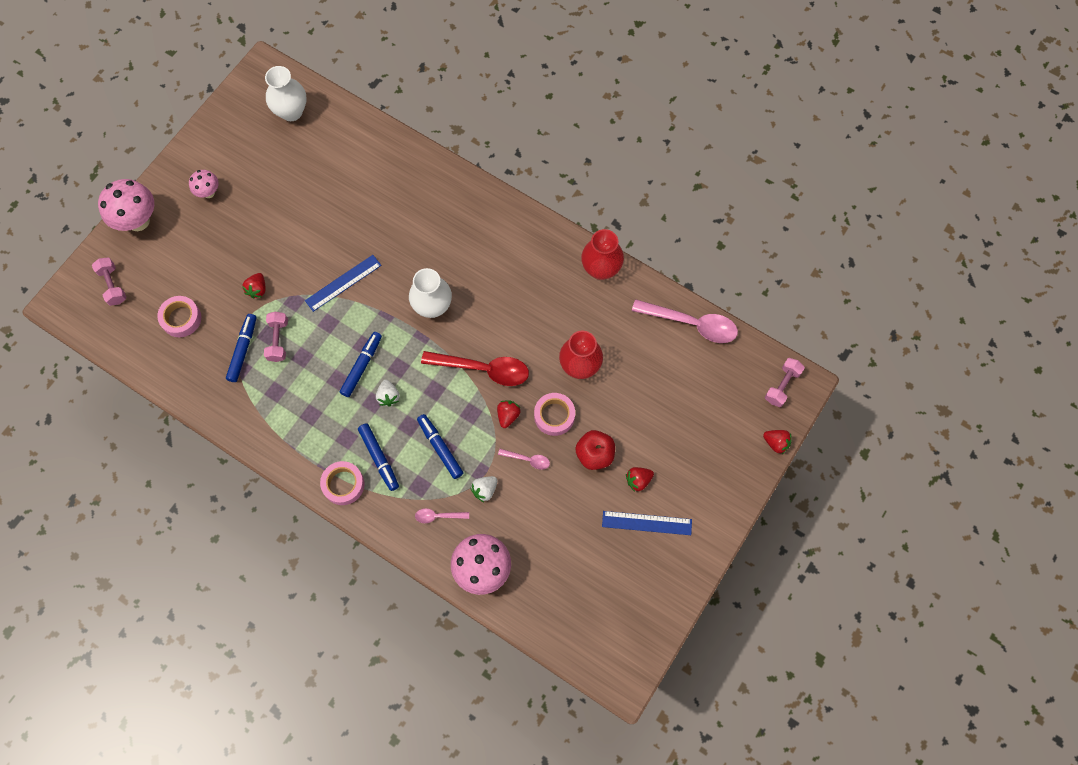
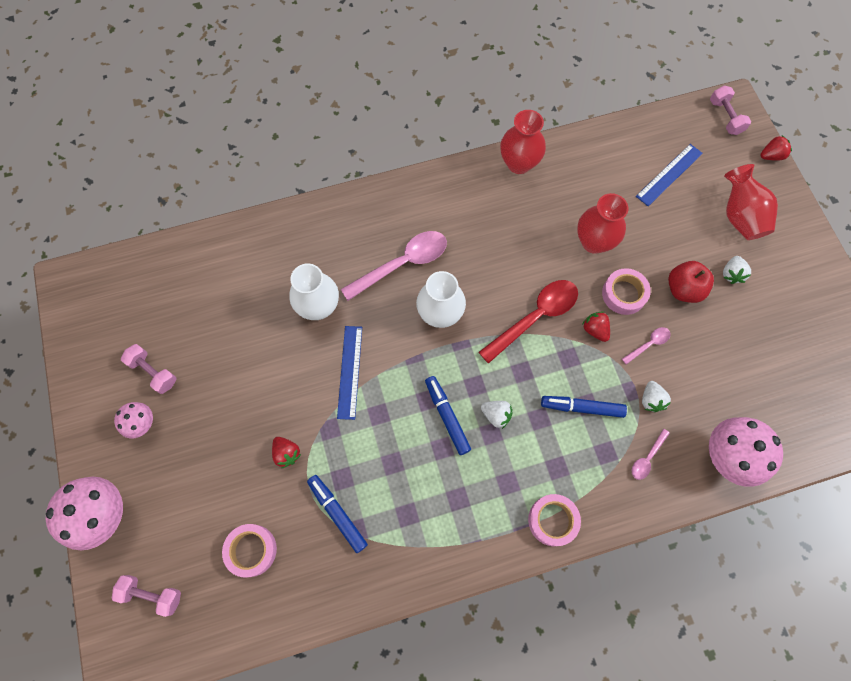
camera: 50 degrees left, 0 degrees up
(278, 340) = (356, 473): pink dumbbell -> pink dumbbell (153, 372)
(291, 112) = (135, 289): white vase -> white vase (319, 307)
(379, 458) = (551, 468): blue marker -> none
(638, 480) = (731, 274): red strawberry -> white strawberry
(647, 523) = (774, 295): blue ruler -> blue ruler (669, 174)
(691, 324) = (622, 137): pink spoon -> pink spoon (402, 264)
(696, 454) = (739, 216): none -> red vase

